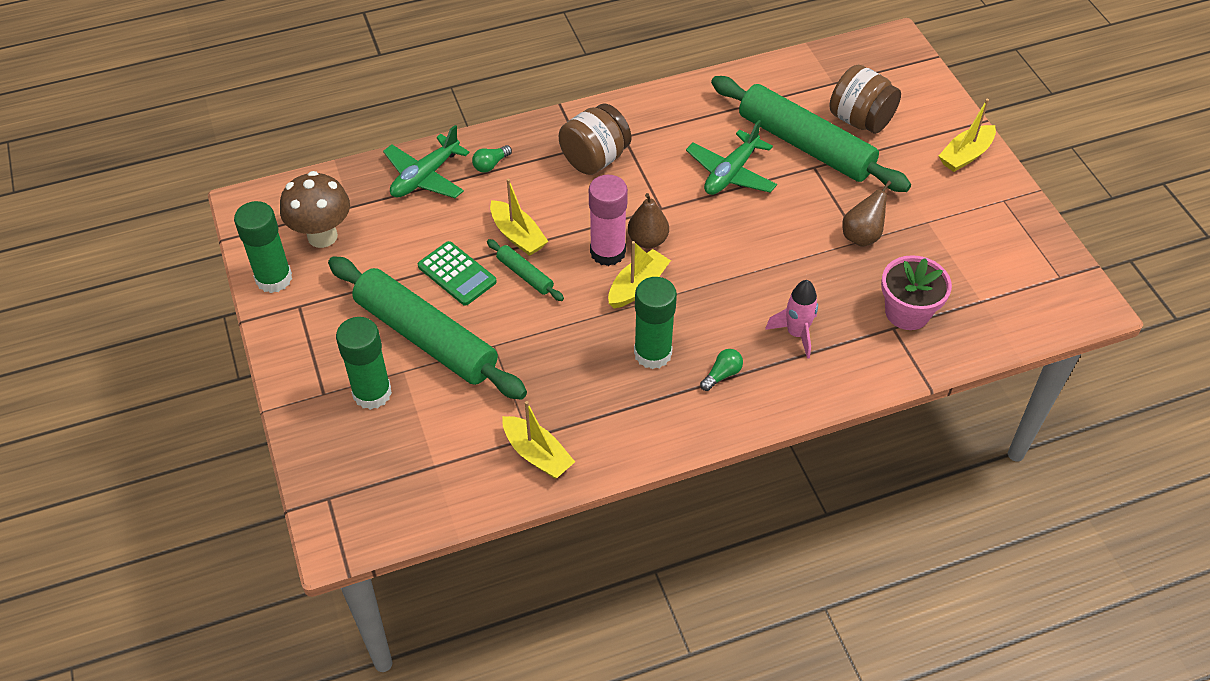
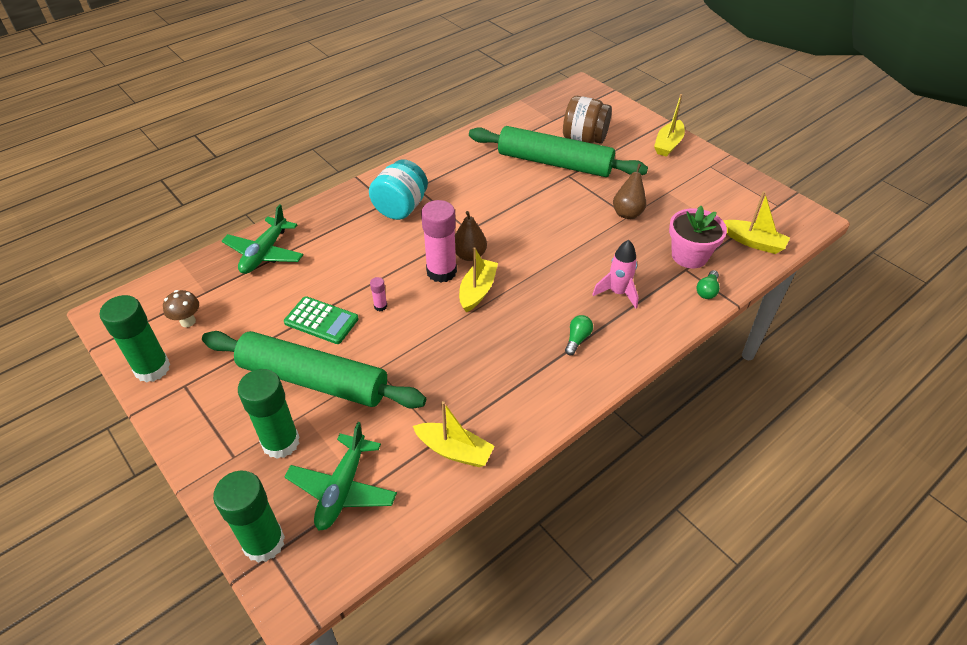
camera: 20 degrees left, 5 degrees down
(322, 236) = (188, 321): brown mushroom -> brown mushroom, size x0.55
(491, 165) = (317, 231): green light bulb -> green light bulb (707, 291)
(518, 235) = (362, 278): yellow boat -> yellow boat (753, 242)
(525, 275) = (380, 306): green rolling pin -> pink glue stick
(595, 159) = (401, 208): brown jar -> turquoise jar
(652, 353) = (514, 338): green glue stick -> green glue stick (264, 542)
(731, 173) = (510, 193): green plane -> green plane (343, 489)

